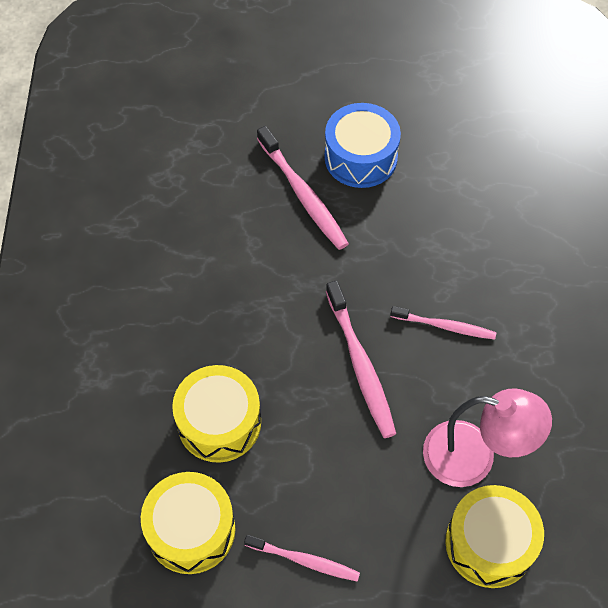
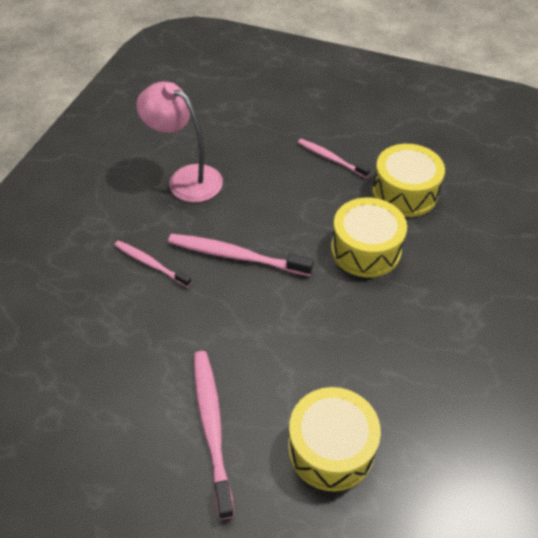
camera: 160 degrees left, 10 degrees down
(360, 157) = (128, 451): blue drum -> none
(360, 365) = (235, 256): pink toothbrush -> pink toothbrush turned 75 degrees counterclockwise
(489, 543) = (206, 136): yellow drum -> yellow drum (331, 448)

